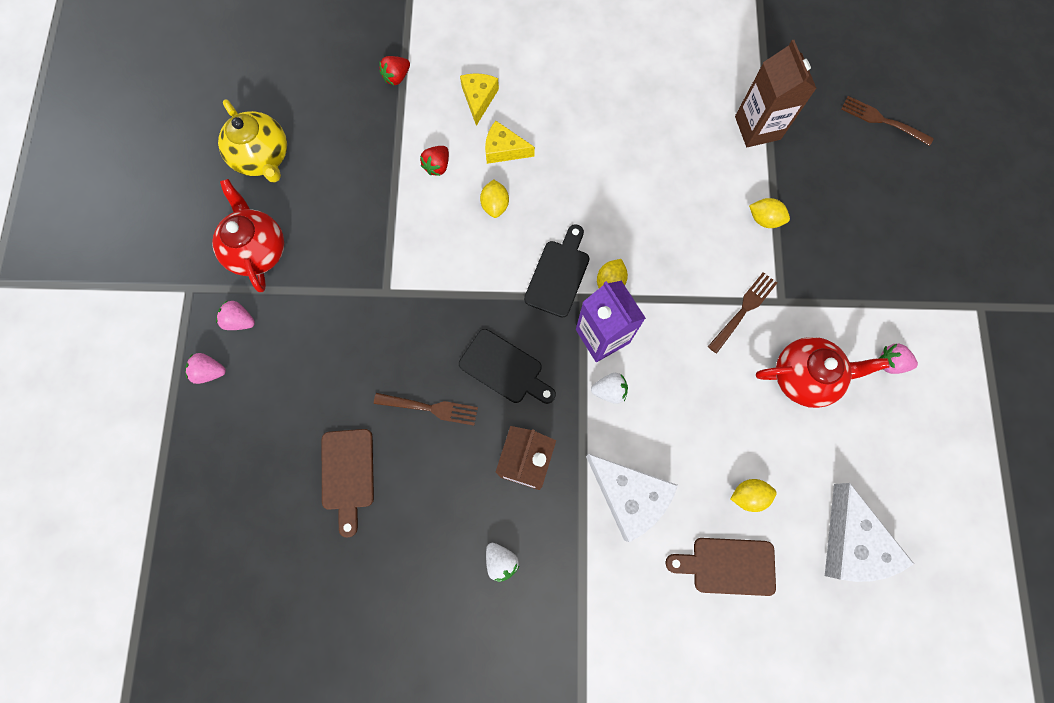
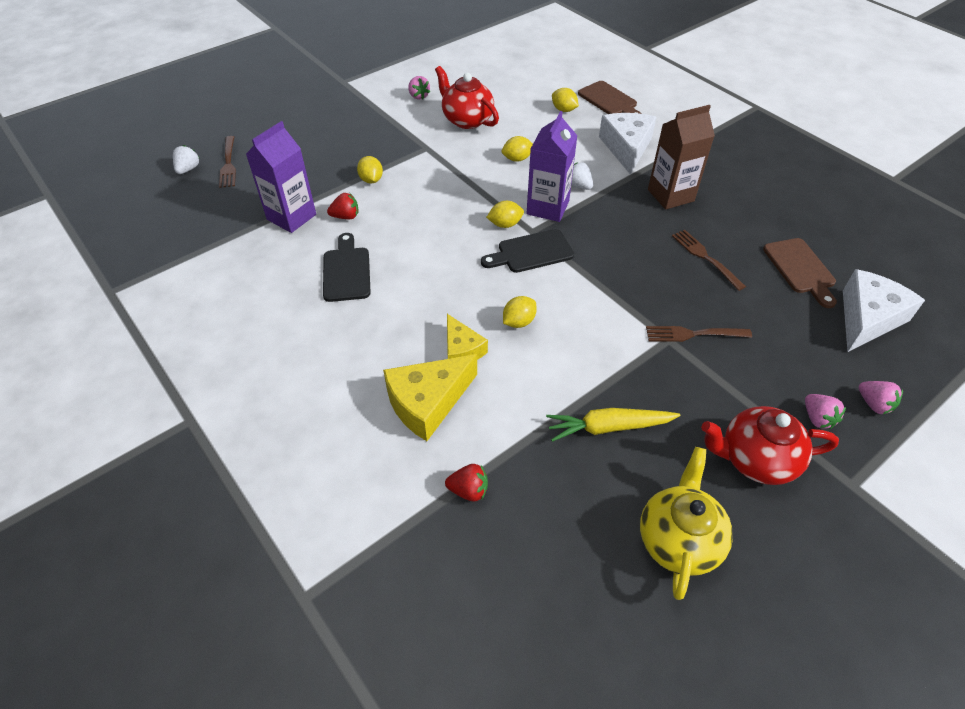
camera: 130 degrees left, 25 degrees down
(258, 250) = (755, 459): red teapot -> red teapot turned 60 degrees clockwise
(348, 474) = (800, 269): brown cutting board -> brown cutting board turned 120 degrees clockwise
(361, 186) = (608, 427): none -> yellow carrot
(437, 166) = (527, 385): red strawberry -> red strawberry (346, 216)
(479, 99) = (428, 402): yellow cheese -> yellow cheese, size x1.63
(501, 561) = (733, 174): white strawberry -> white strawberry (188, 169)
(504, 368) = (630, 239): black cutting board -> black cutting board (346, 271)
(696, 370) = (517, 159): none -> yellow lemon
(743, 310) = (452, 159): brown fork -> brown fork (694, 334)
(757, 128) = (291, 217): brown carton -> purple carton
(851, 542) = (540, 71): white cheese -> white cheese (867, 318)

